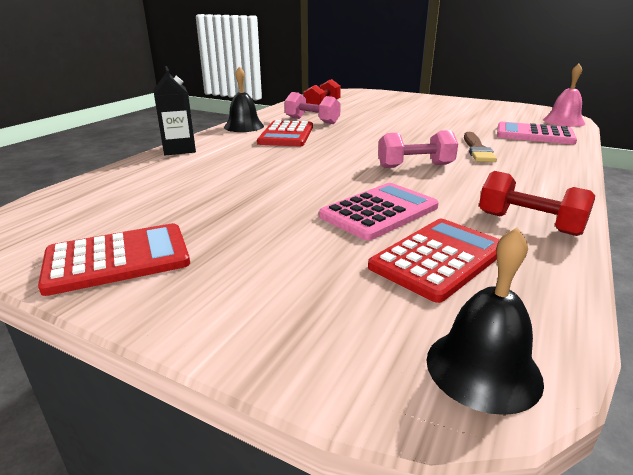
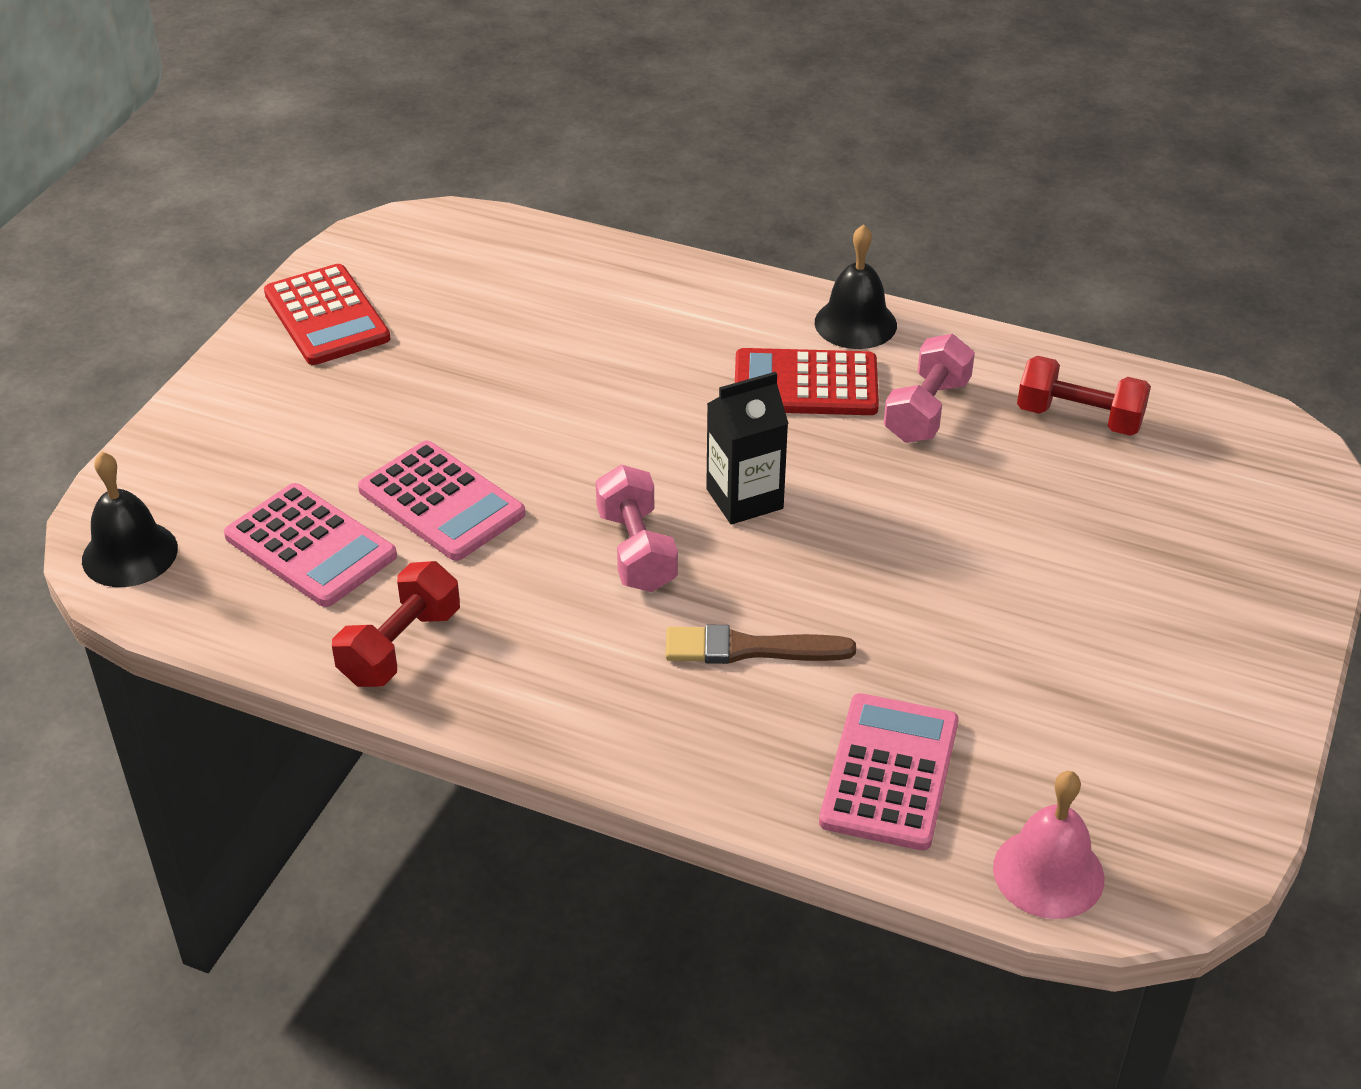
camera: 85 degrees right, 15 degrees up
(179, 149) = (693, 276): black carton -> black carton (744, 499)
(438, 258) = (310, 546): red calculator -> pink calculator

